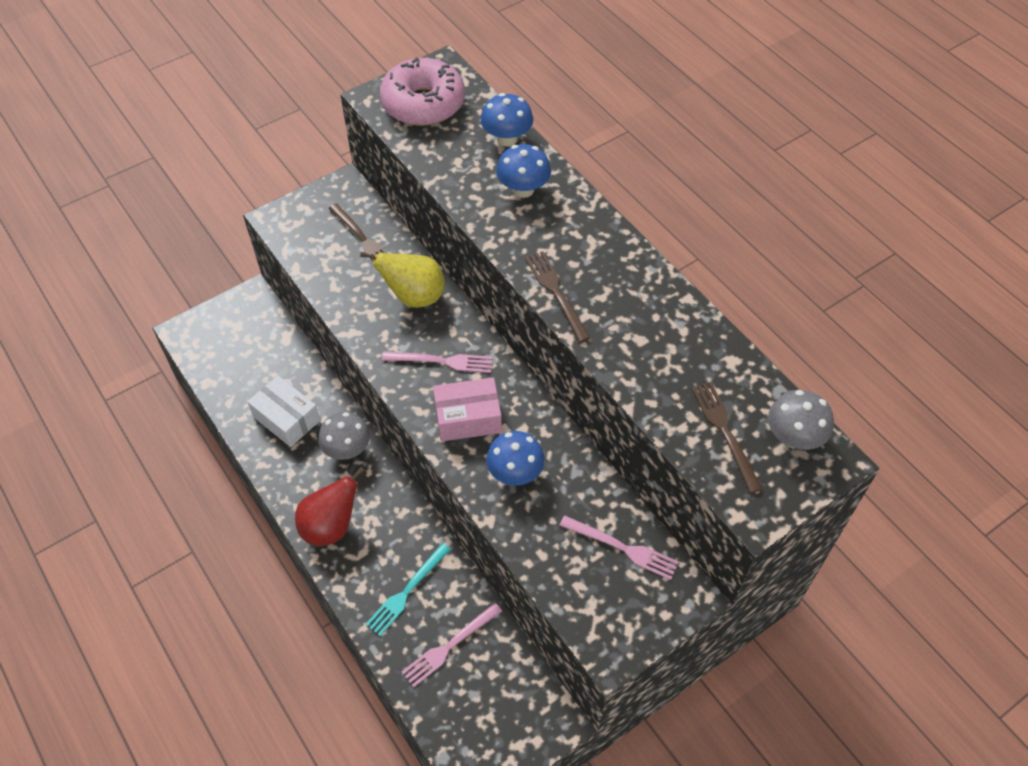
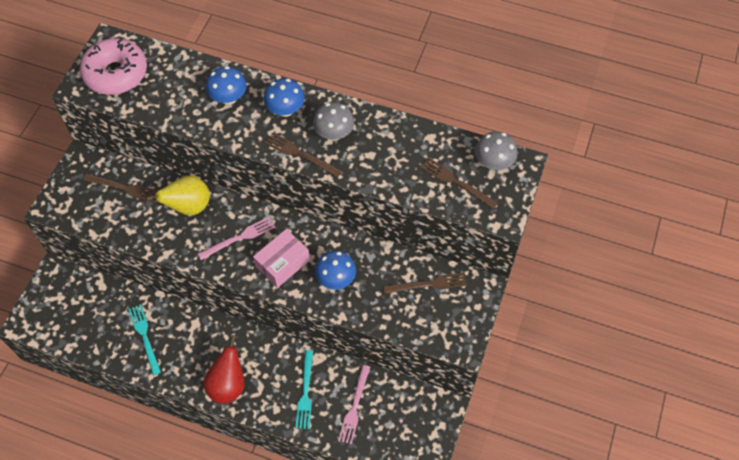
camera: 35 degrees left, 5 degrees up
(287, 418) = (145, 336): white box -> turquoise fork
(347, 449) = (201, 331): grey mushroom -> grey mushroom (334, 134)
(507, 138) = (191, 69): blue mushroom -> blue mushroom (285, 110)
(622, 548) = (428, 284): pink fork -> brown fork

